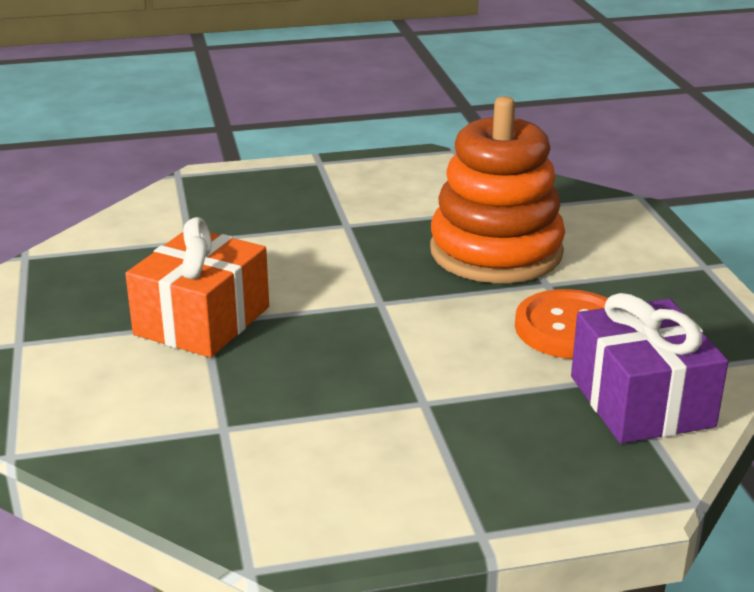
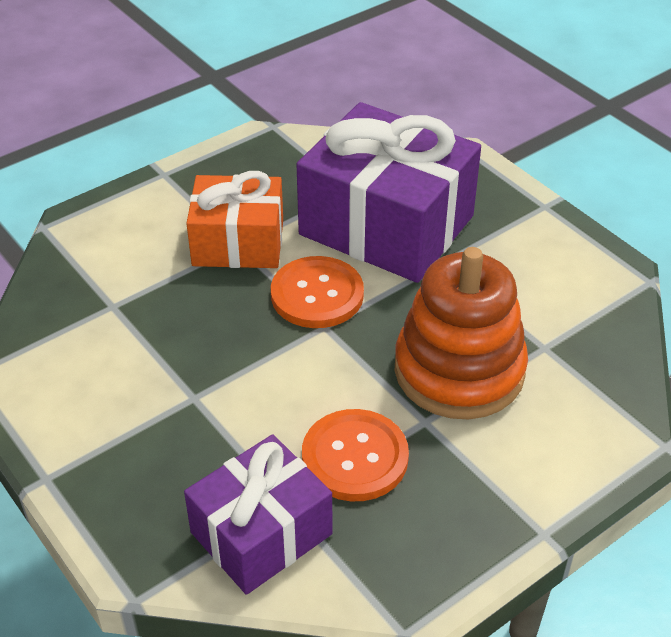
camera: 65 degrees right, 15 degrees up
(266, 236) = (386, 225): none -> purple gift
(331, 295) = (317, 295): none -> orange button

